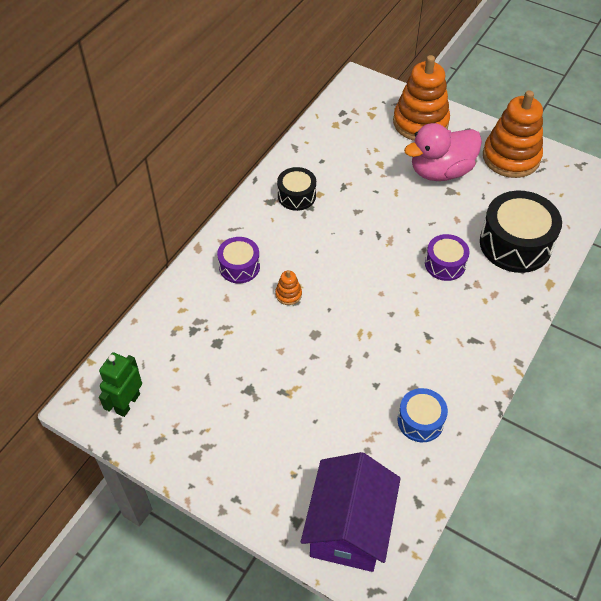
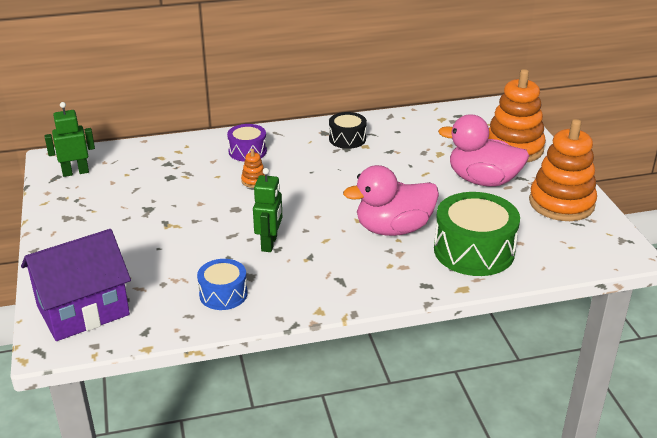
camera: 45 degrees right, 20 degrees down
(385, 347) = (269, 243): none -> green robot
(445, 264) = (393, 229): purple drum -> pink duck
(515, 244) = (474, 251): black drum -> green drum

